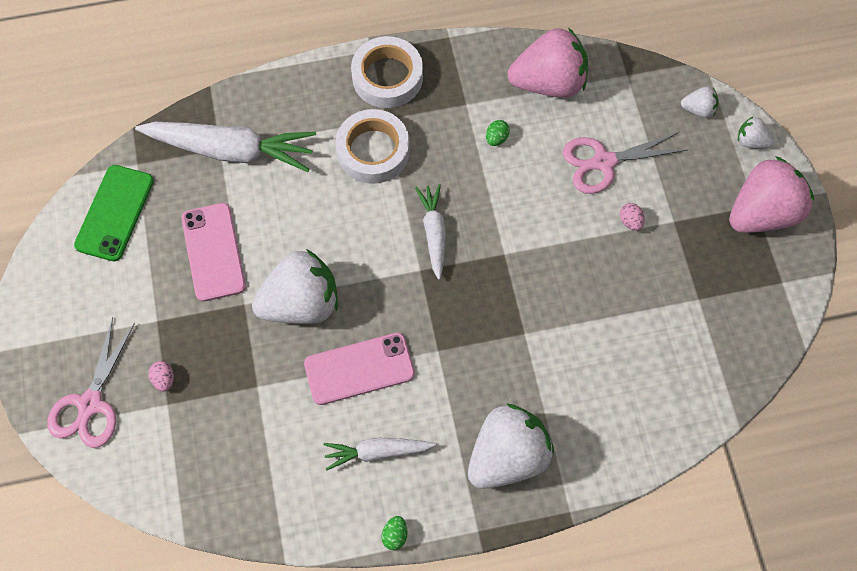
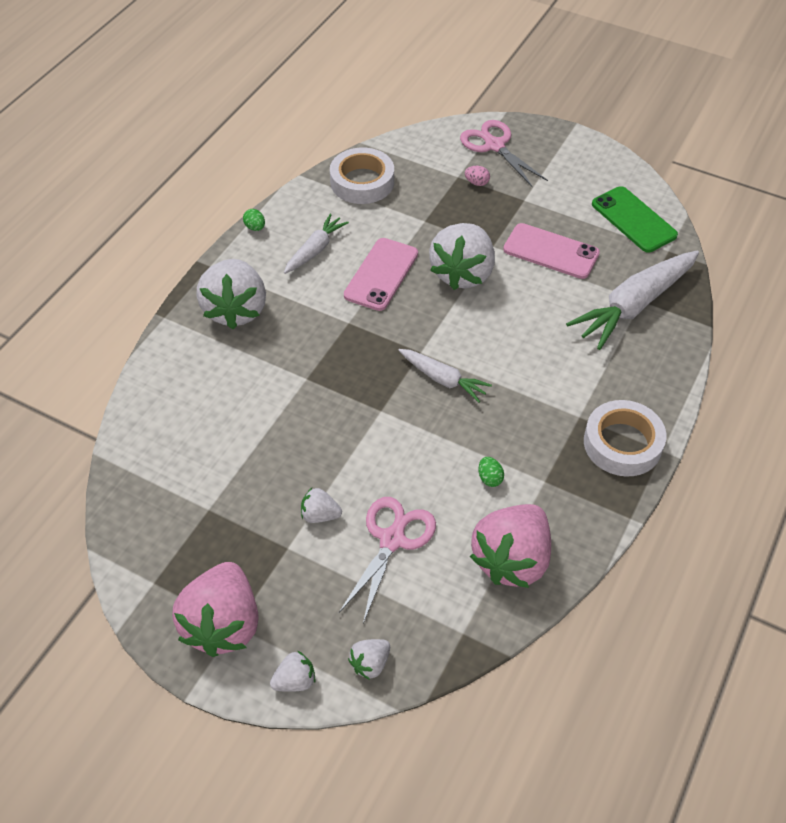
camera: 130 degrees right, 15 degrees down
(373, 151) = (554, 388): white tape -> white tape (362, 182)
(630, 221) = (320, 515): pink egg -> white strawberry

